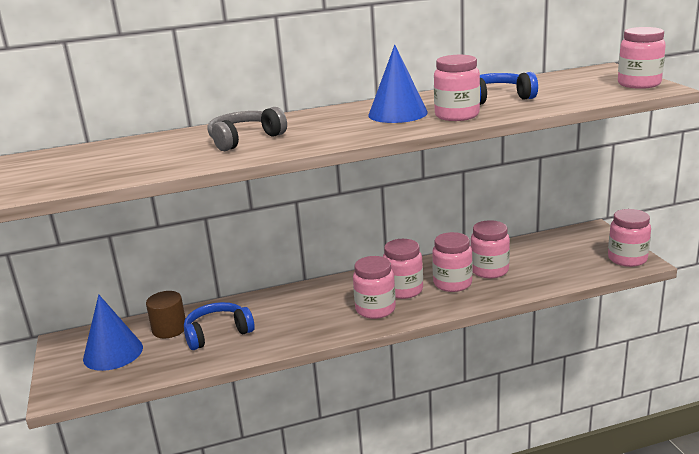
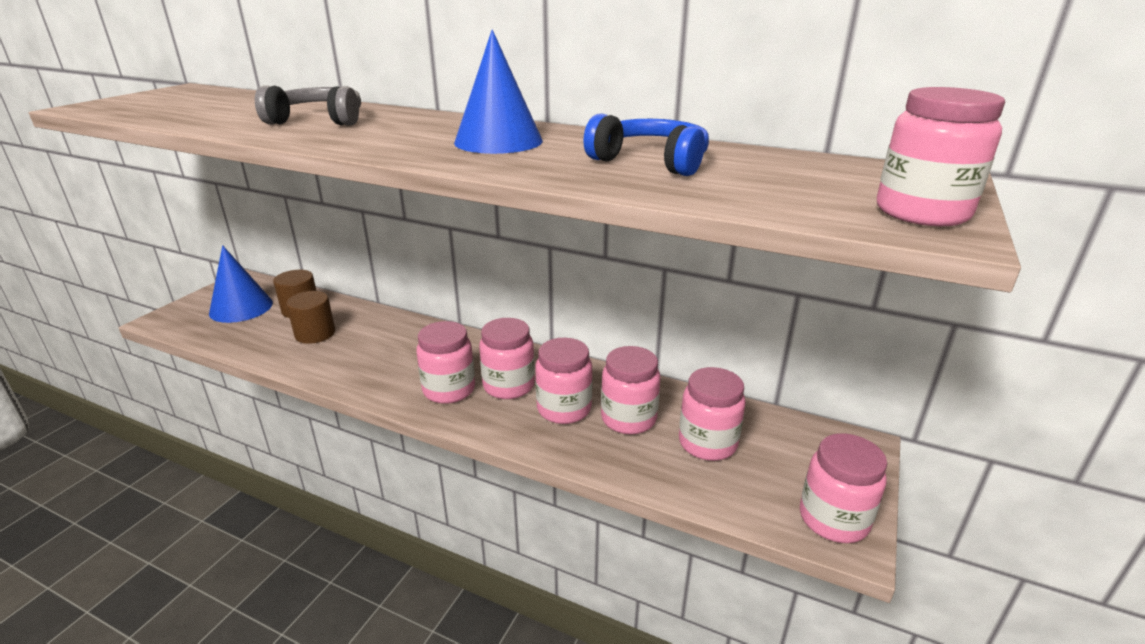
camera: 40 degrees right, 5 degrees up
(217, 333) = (315, 334): blue headphones -> brown cylinder
(457, 115) = (537, 164): pink jar -> pink jar (707, 443)

